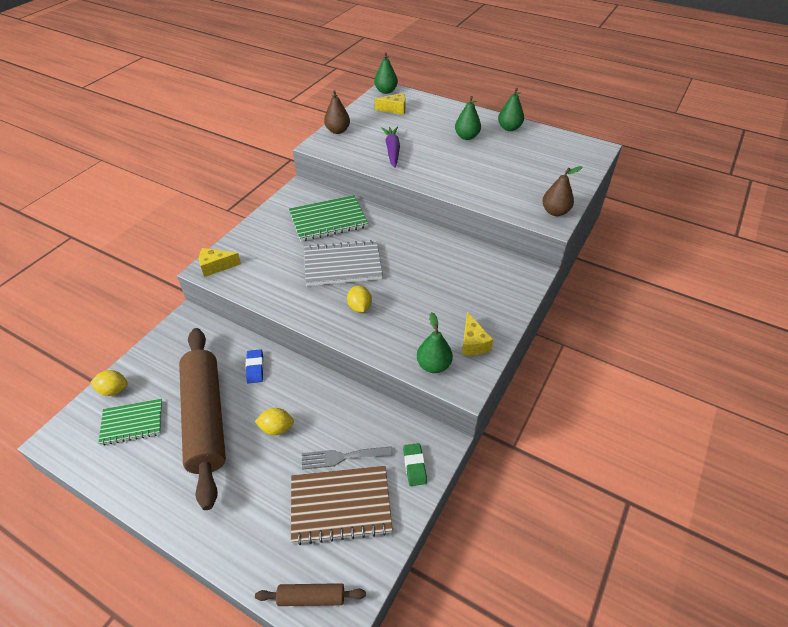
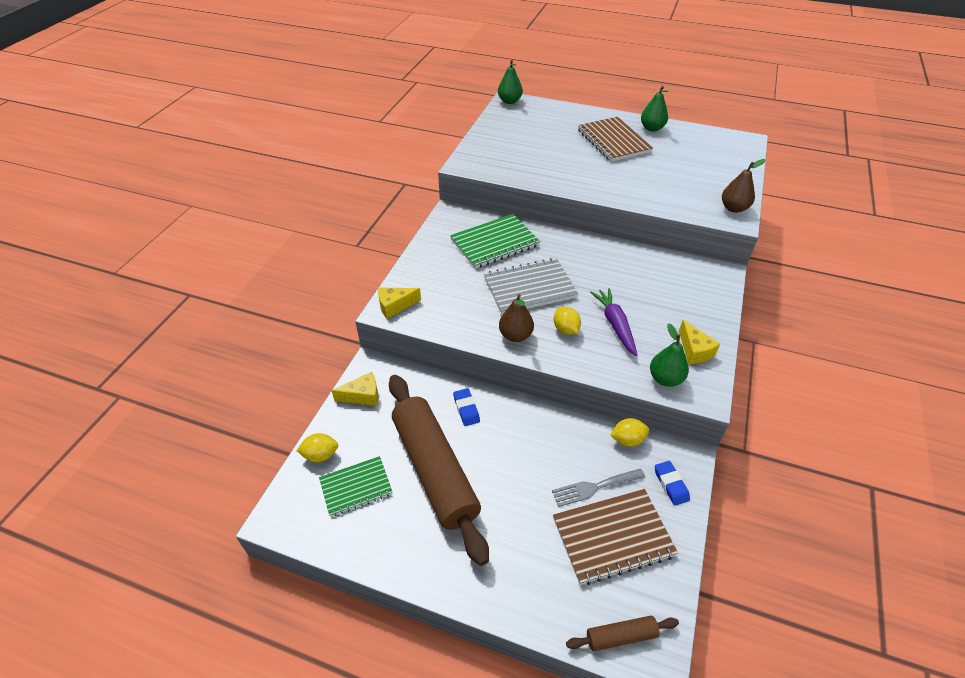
camera: 10 degrees left, 0 degrees up
(276, 428) = (515, 468): yellow lemon -> yellow lemon (627, 440)
(337, 131) = (478, 147): brown pear -> brown pear (515, 335)
(392, 151) = (544, 163): purple carrot -> purple carrot (615, 324)
(394, 109) = (527, 119): yellow cheese -> yellow cheese (363, 396)
(414, 466) = (671, 484): green eraser -> blue eraser
(466, 137) = (613, 141): green pear -> brown notebook

